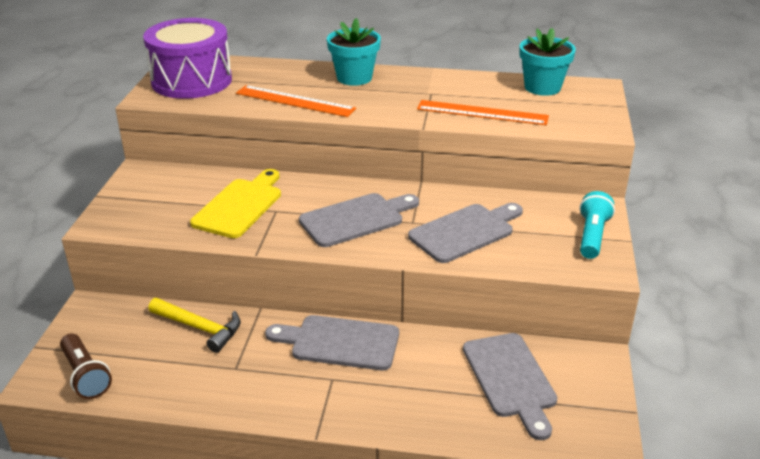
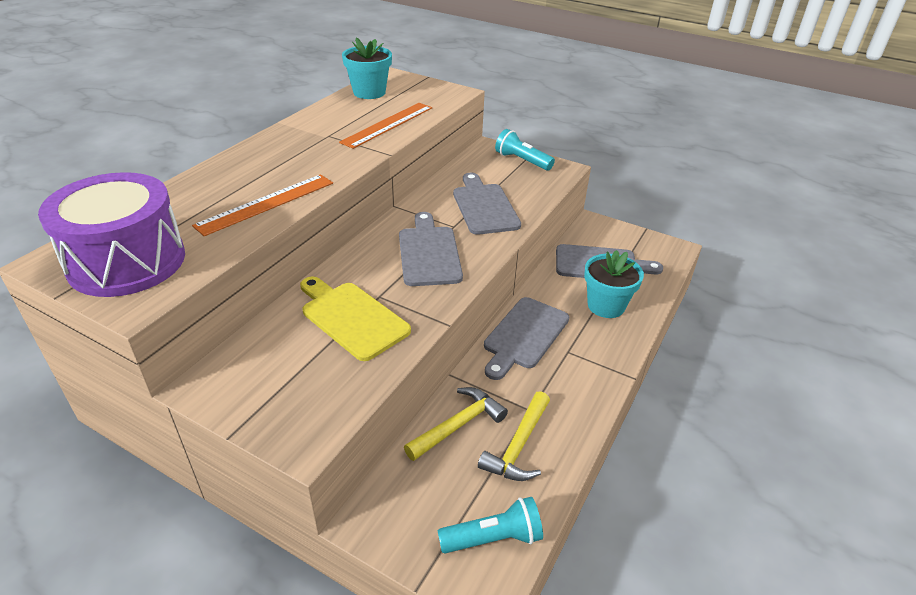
camera: 70 degrees left, 5 degrees up
(85, 376) = (493, 538): brown flashlight -> turquoise flashlight
(187, 370) = (519, 446): none -> yellow hammer
(354, 78) = (252, 162): turquoise flower pot -> turquoise flower pot (606, 305)

